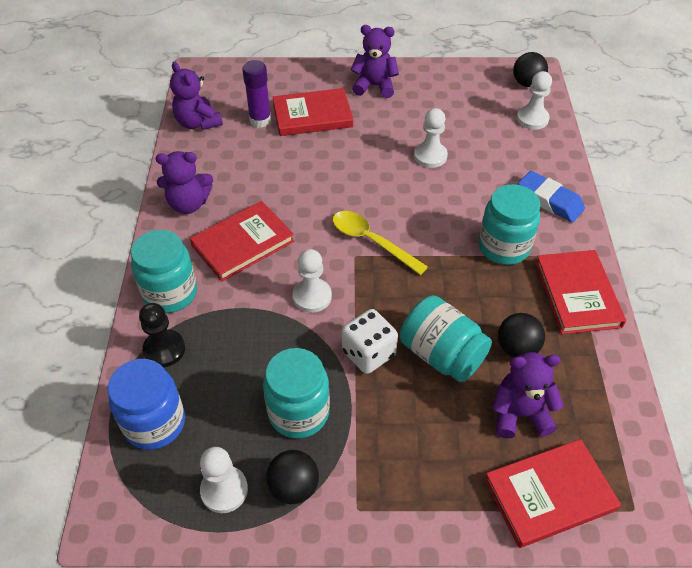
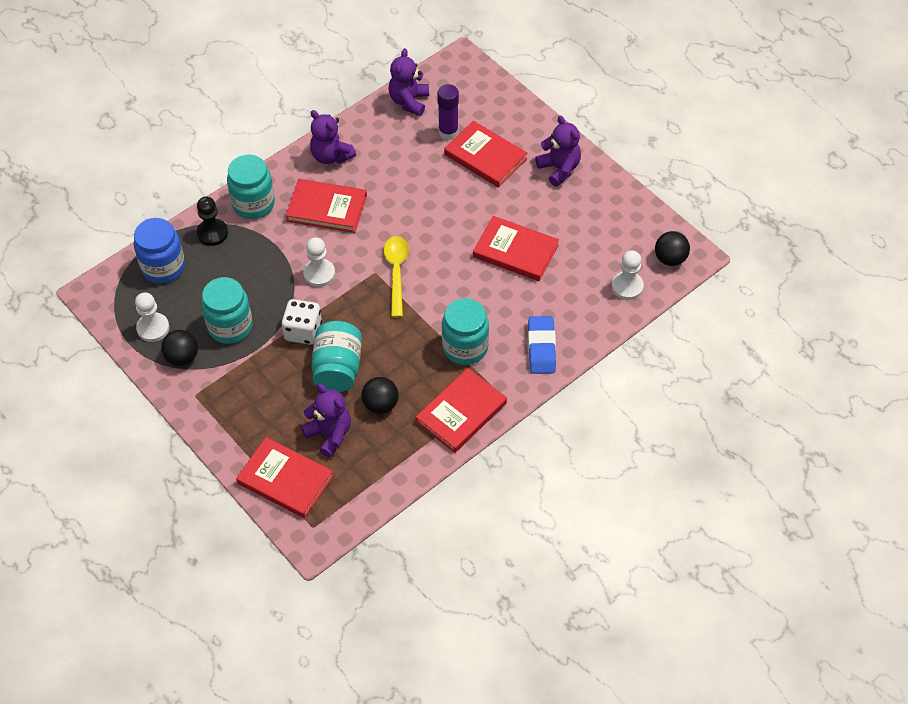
camera: 50 degrees right, 5 degrees up
(430, 156) = (515, 251): white pawn -> red book

